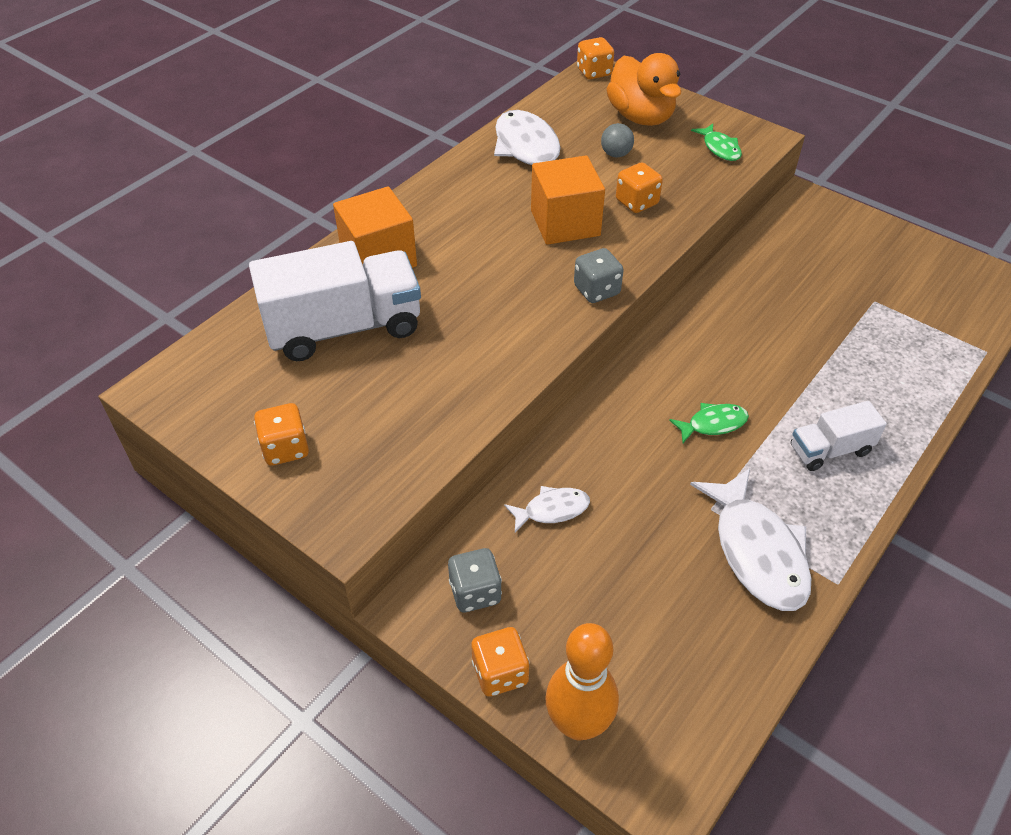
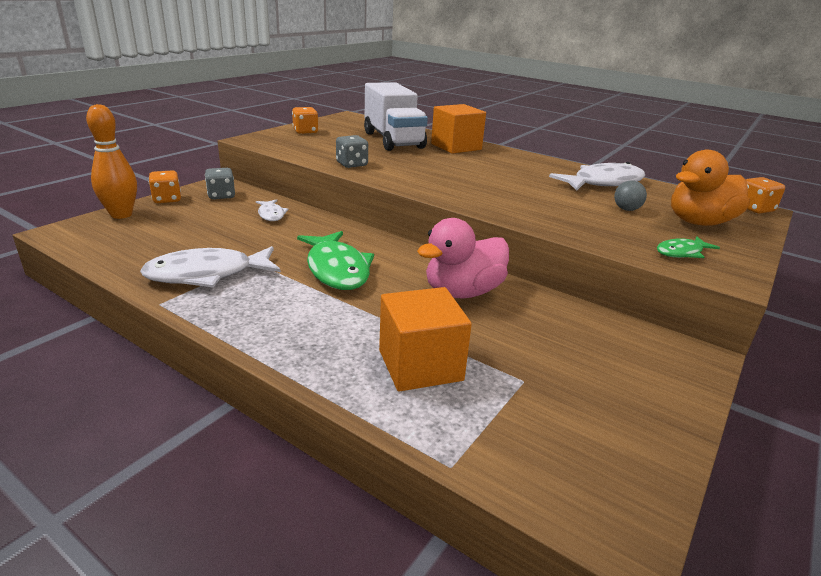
camera: 85 degrees right, 20 degrees down
(565, 223) = (517, 189): orange cube -> orange cube (420, 365)
(596, 290) = (440, 194): grey dice -> grey dice (352, 164)
(637, 202) = (560, 212): orange dice -> none
(713, 424) = (337, 269): green fish -> green fish, size x1.91
(739, 322) = (463, 292): none -> pink duck
(830, 450) = (299, 319): white truck -> none

